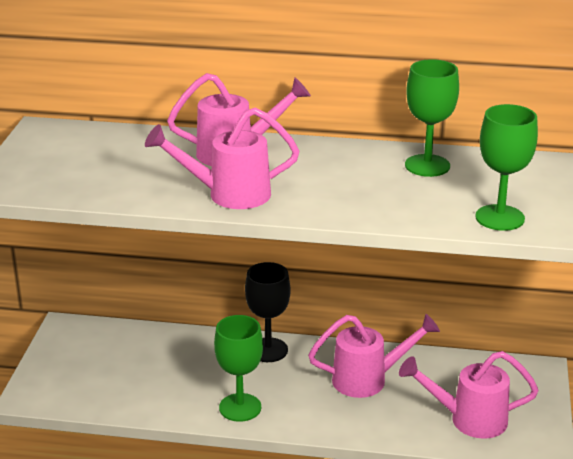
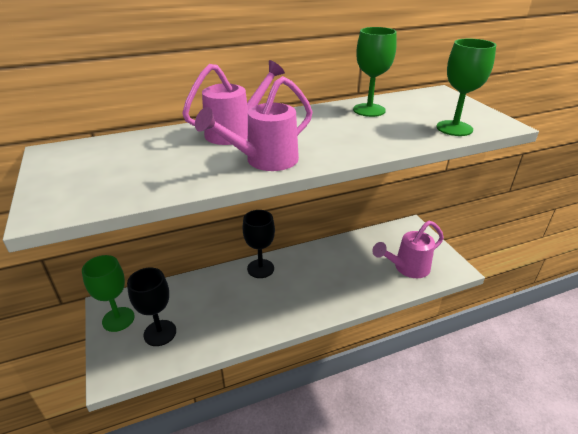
camera: 30 degrees left, 5 degrees up
(101, 376) = (160, 333): none -> black goblet
(240, 407) = (274, 316): green goblet -> green goblet (118, 319)
(369, 379) = (334, 265): pink watering can -> none

